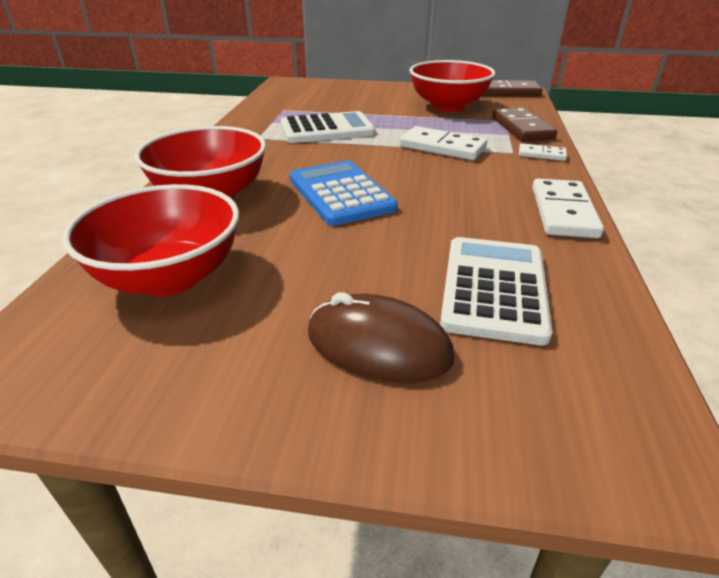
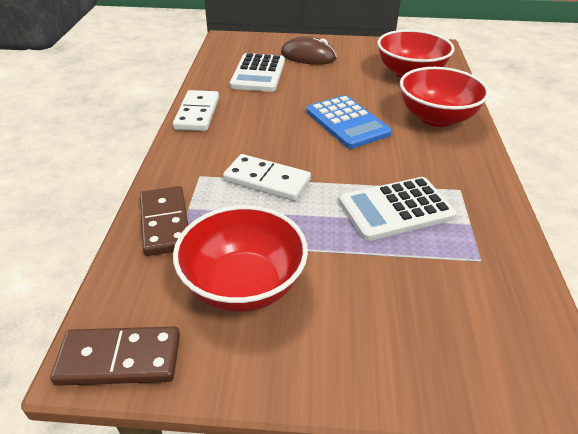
camera: 175 degrees right, 5 degrees up
(541, 154) = (173, 173): white domino -> none

